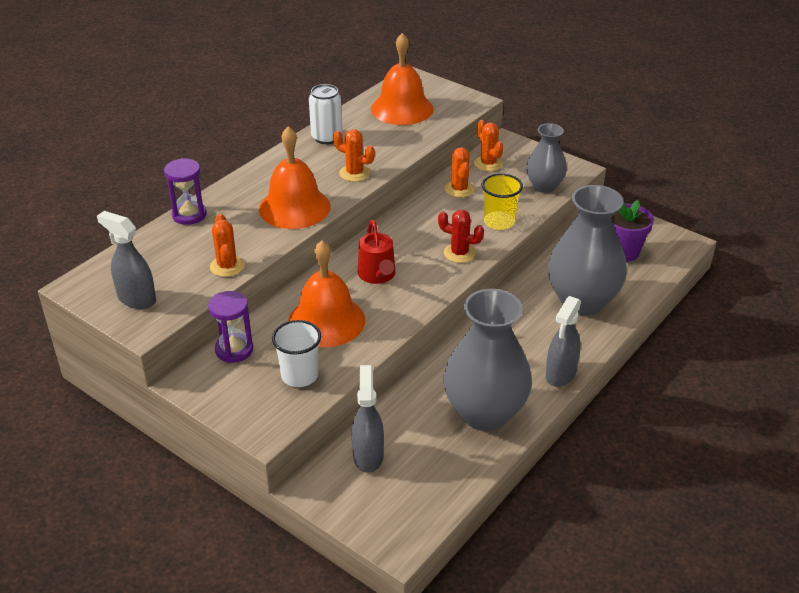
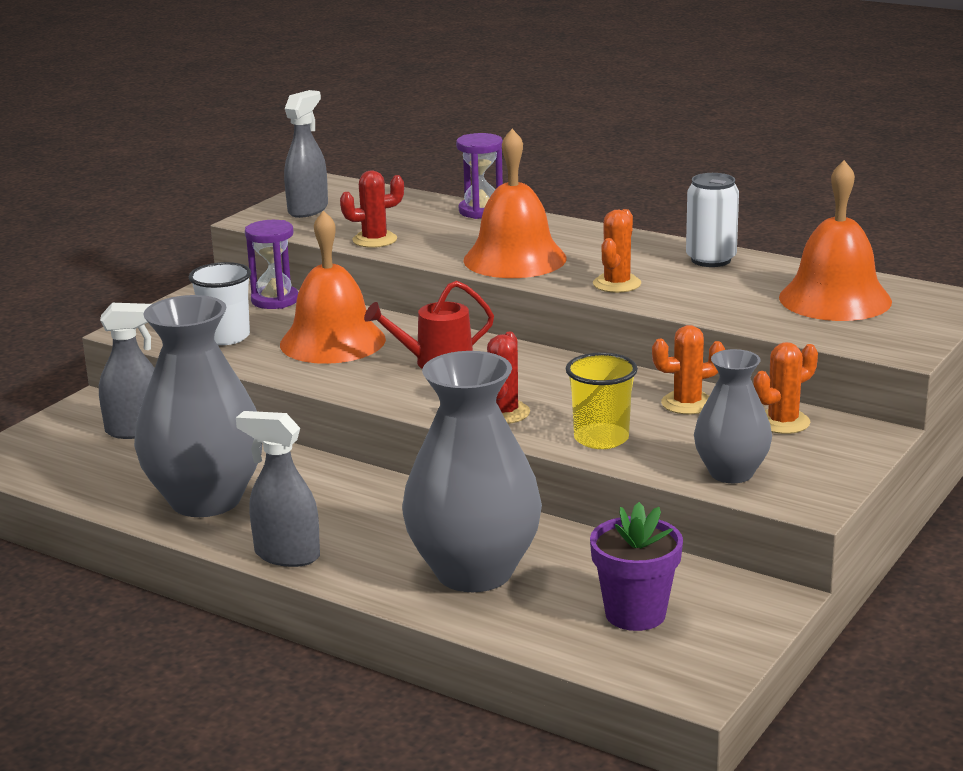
camera: 85 degrees right, 15 degrees down
(227, 266) = (374, 240): orange cactus -> red cactus

